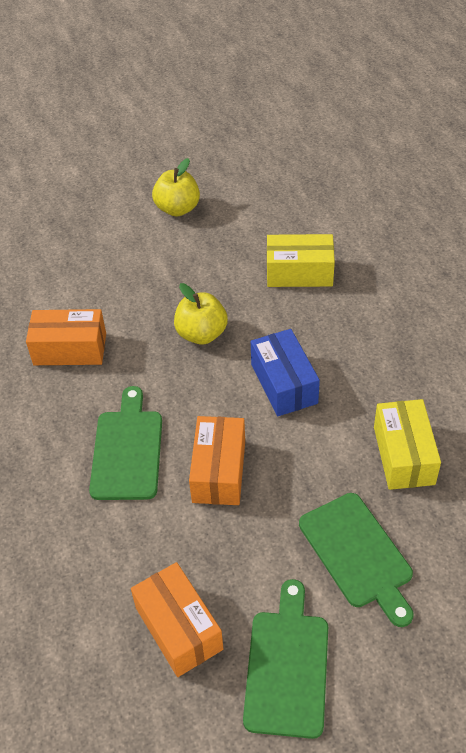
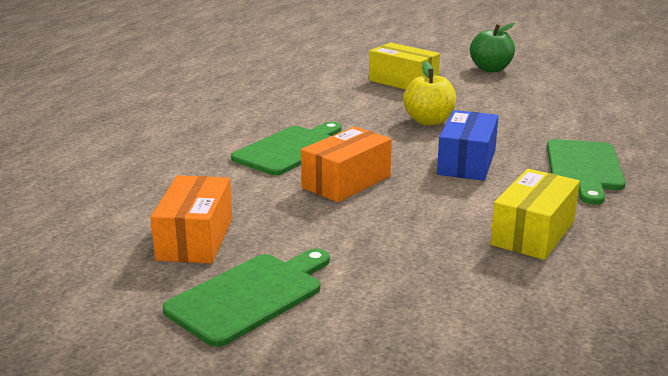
camera: 35 degrees right, 25 degrees down
(70, 349) = (317, 99): orange box -> none
(177, 209) = (491, 69): yellow apple -> green apple
(299, 273) = (558, 120): yellow box -> yellow box (403, 82)
(358, 554) = (407, 266): green cutting board -> green cutting board (584, 168)

